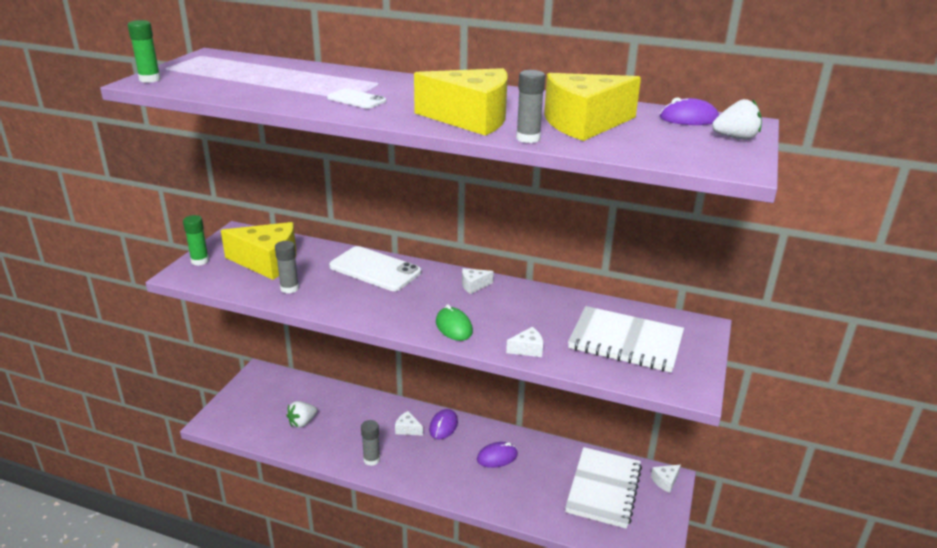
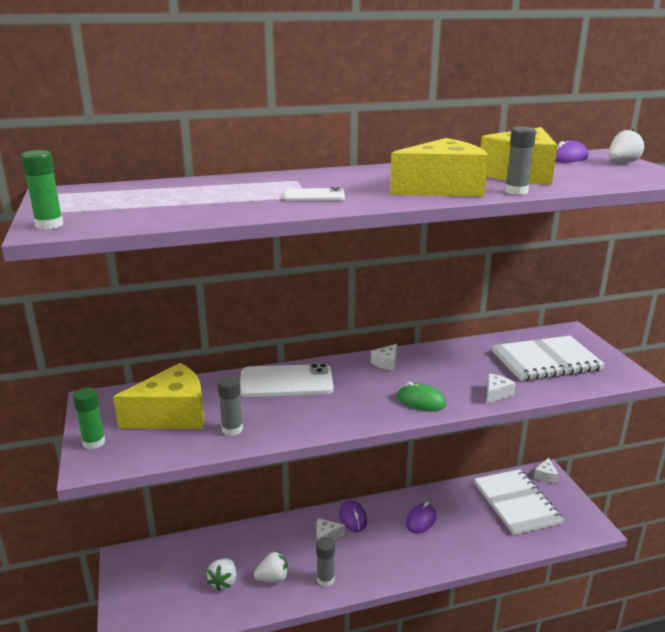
camera: 35 degrees left, 5 degrees down
(336, 438) = (273, 578): none -> white strawberry

